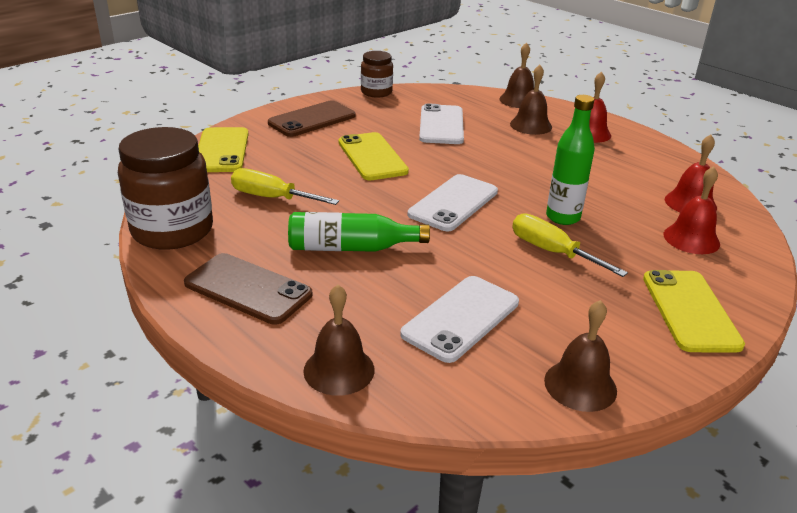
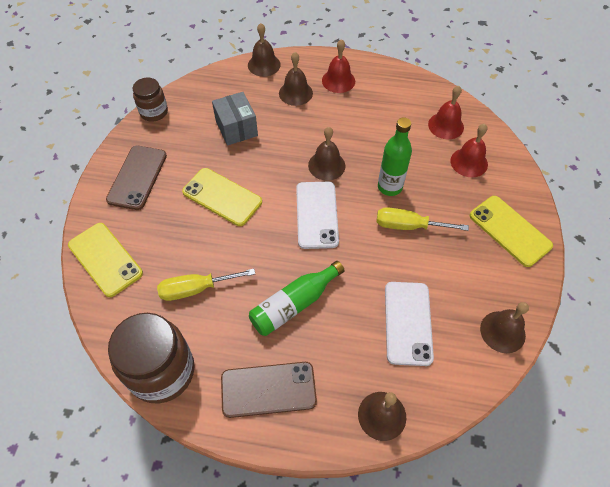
camera: 35 degrees left, 25 degrees up
(441, 125) = (236, 128): white phone -> grey box
(506, 178) = (326, 165): none -> brown bell

